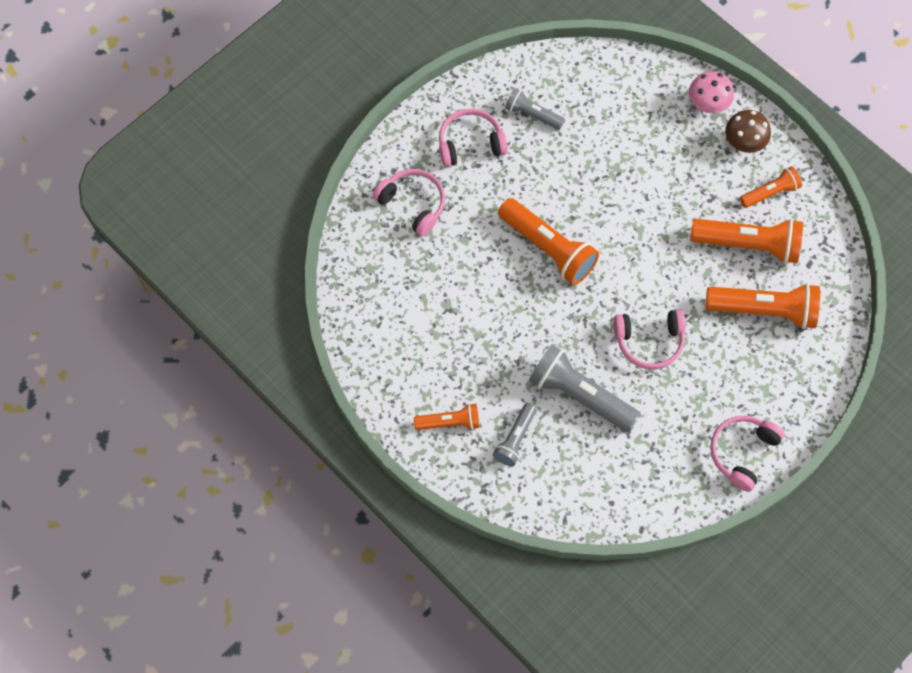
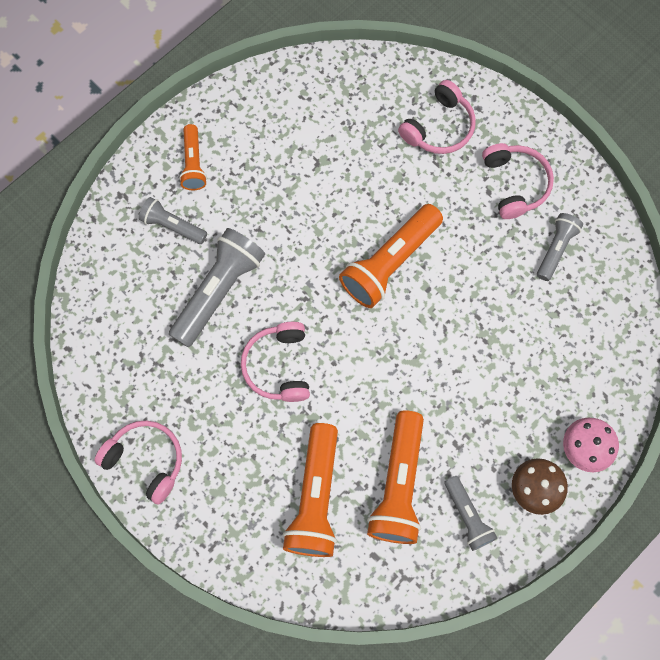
camera: 90 degrees right, 5 degrees up
(770, 193) = (467, 516): orange flashlight -> grey flashlight

